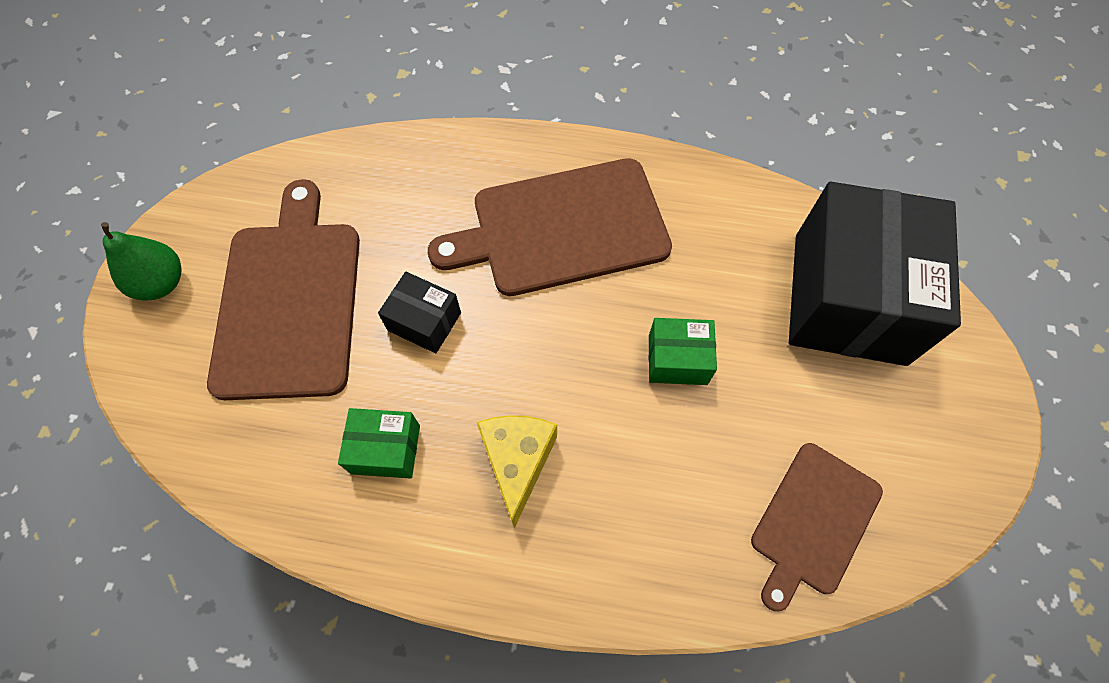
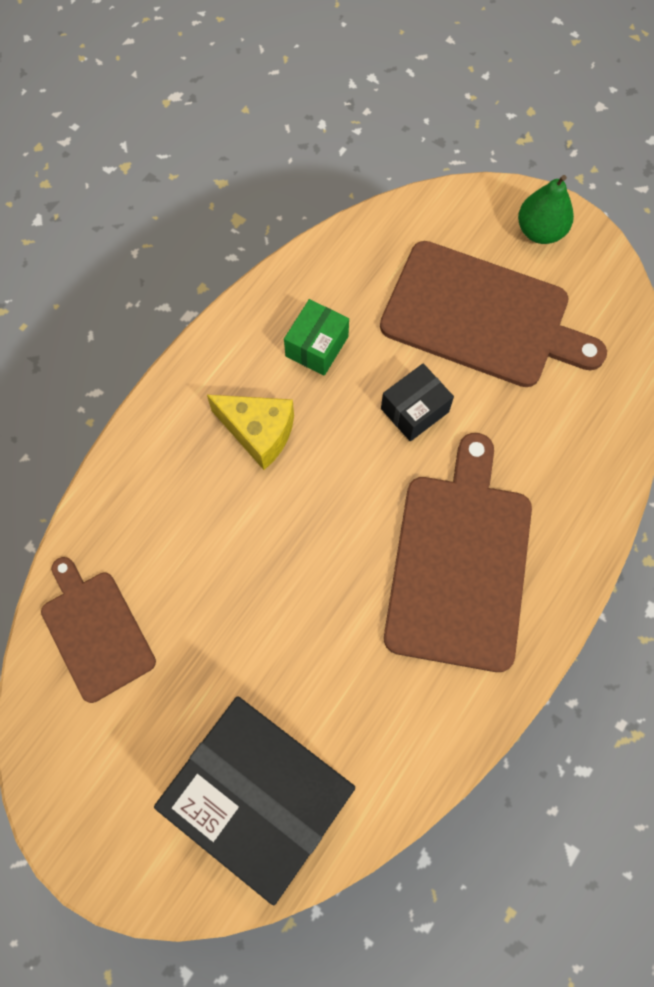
camera: 115 degrees right, 5 degrees up
(677, 360) = (281, 598): green box -> none

